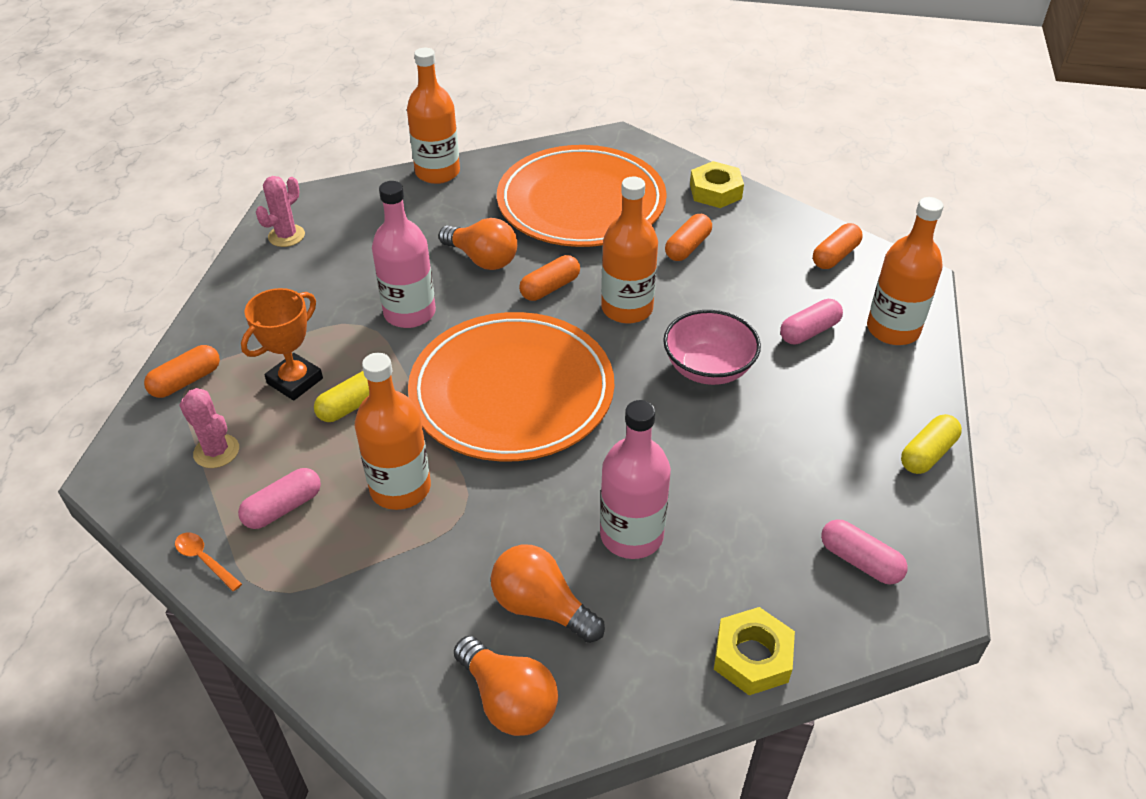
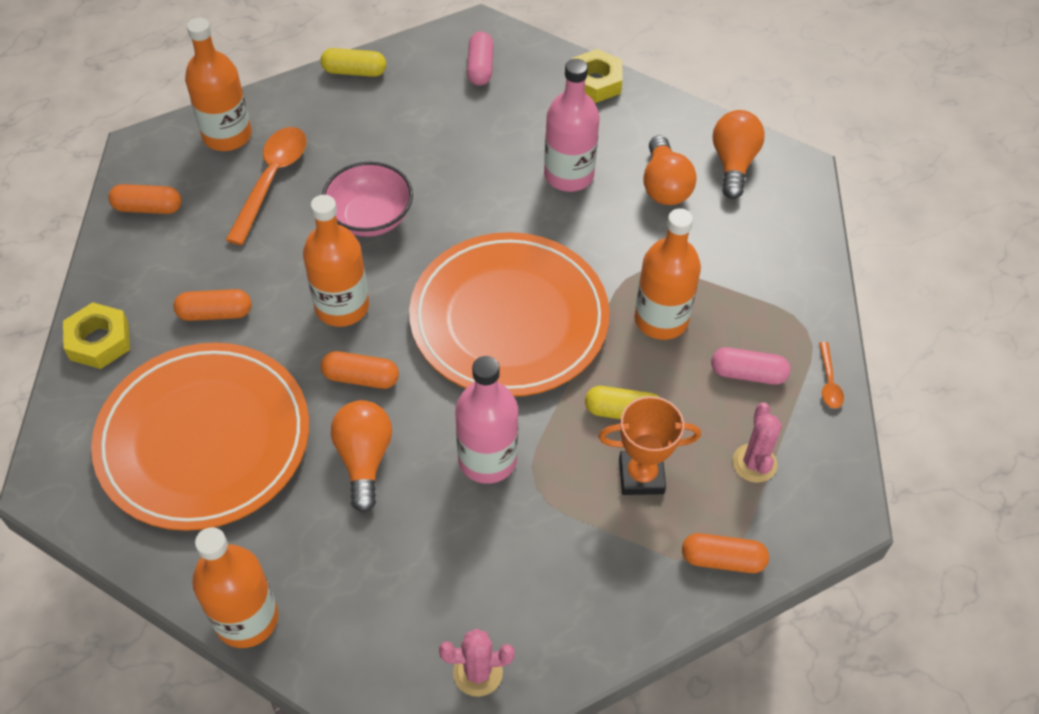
camera: 130 degrees left, 10 degrees up
(809, 331) = (271, 180): pink capsule -> orange spoon

